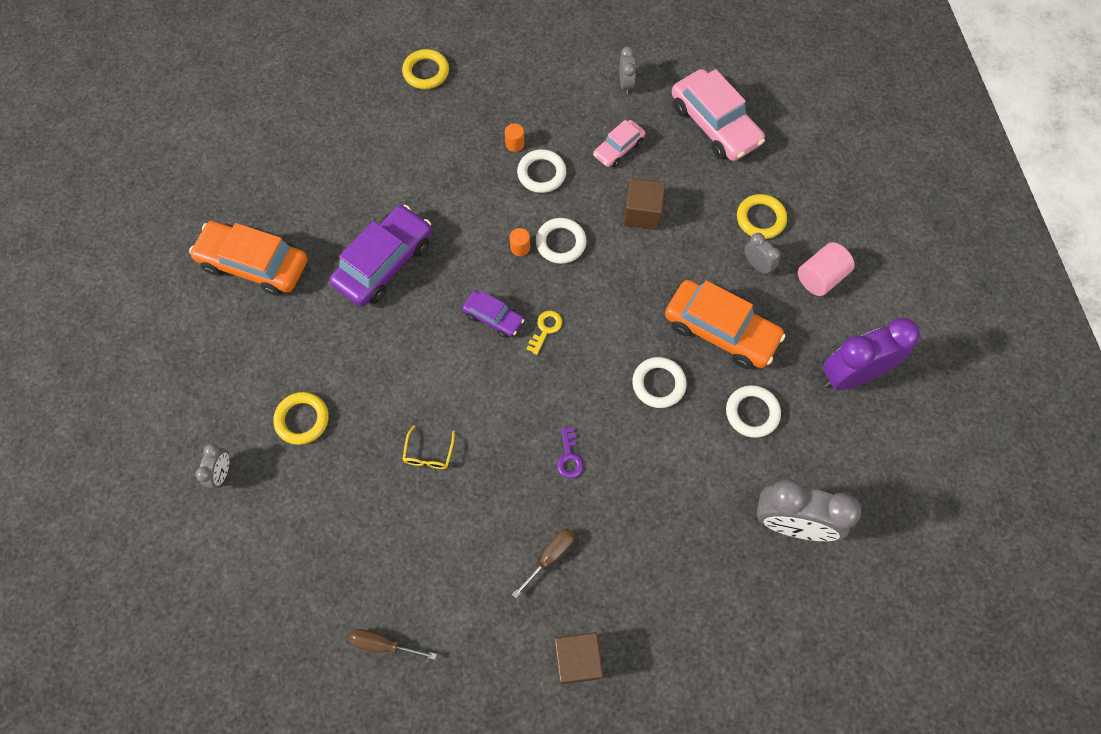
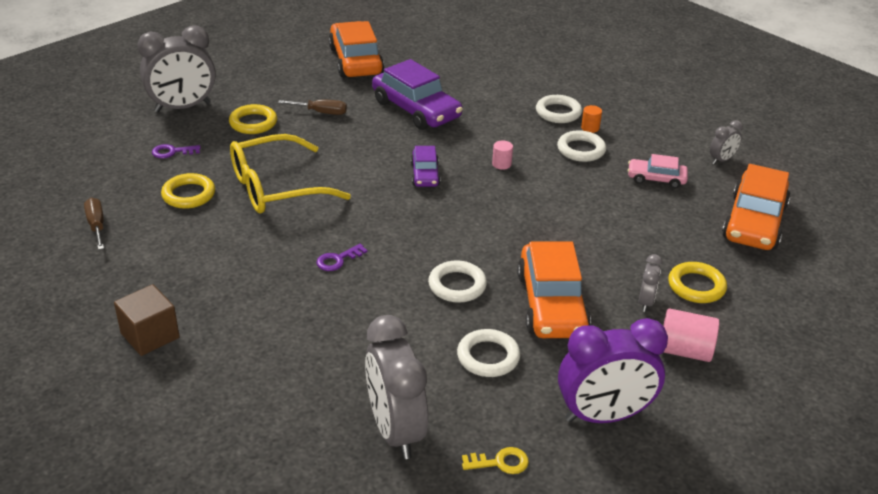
camera: 55 degrees right, 30 degrees down
(222, 473) = (183, 107): grey clock -> grey clock, size x2.12
(301, 520) = (172, 152): none -> purple key
(384, 263) = (416, 109): purple car -> purple car turned 45 degrees clockwise
(426, 72) = (596, 68): yellow ring -> yellow ring (189, 195)
(429, 454) = (275, 187): yellow glasses -> yellow glasses, size x2.42
(520, 248) = (501, 164): orange cylinder -> pink cylinder
(545, 329) = (443, 204): yellow key -> yellow key (500, 462)
(550, 556) = (236, 284): brown screwdriver -> brown screwdriver (321, 112)
(560, 243) = (530, 182): white ring -> white ring (558, 112)
(642, 213) = (611, 214): brown cube -> none
(714, 124) = (754, 222): pink car -> orange car
(852, 375) = (603, 416): purple clock -> purple clock turned 135 degrees clockwise

